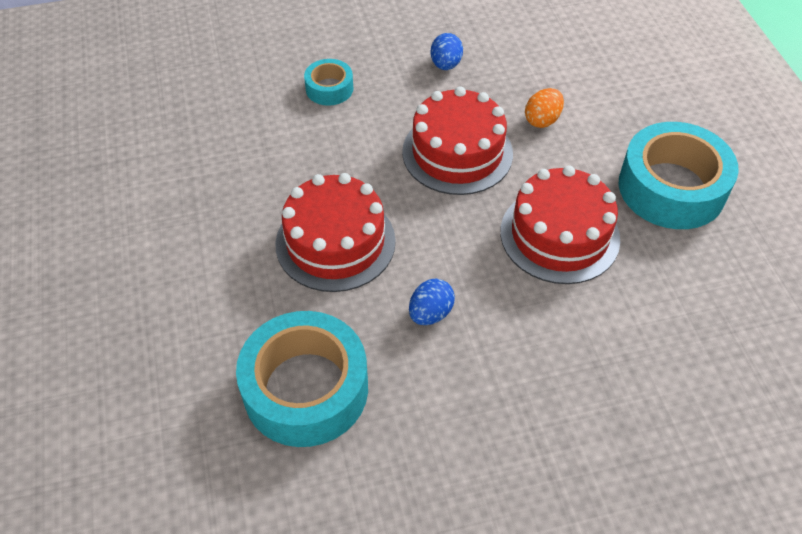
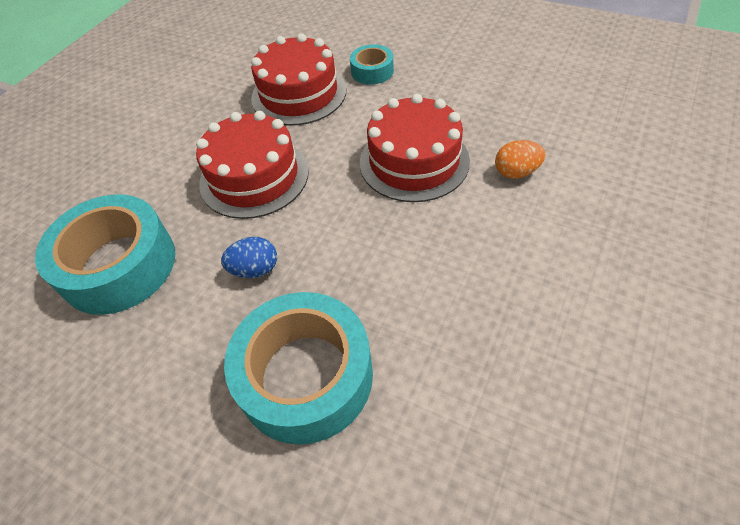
camera: 45 degrees right, 0 degrees up
(445, 65) = (479, 92): blue egg -> none
(559, 235) = (425, 274): red cake -> red cake (299, 94)
(671, 188) = (583, 299): turquoise tape -> turquoise tape (305, 376)

